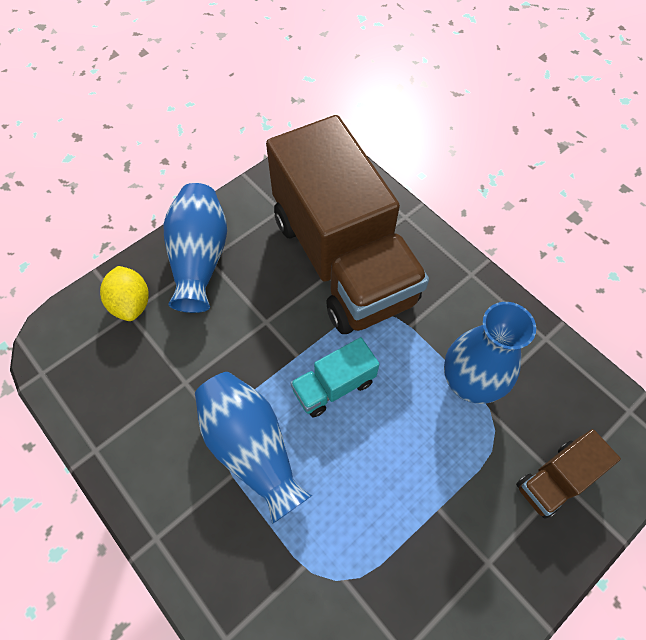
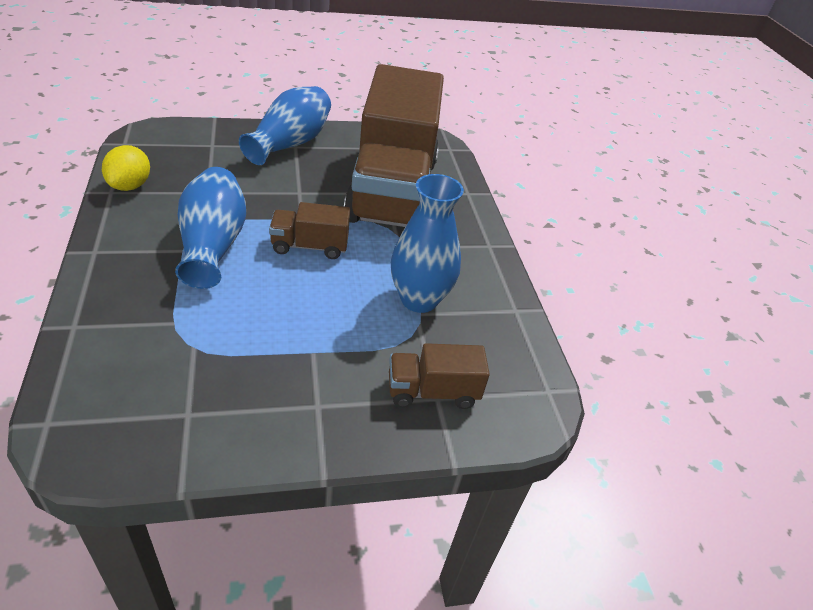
camera: 25 degrees right, 20 degrees down
(131, 303) = (219, 141): yellow lemon -> yellow lemon (130, 186)
(334, 386) = (309, 246): turquoise truck -> brown truck

